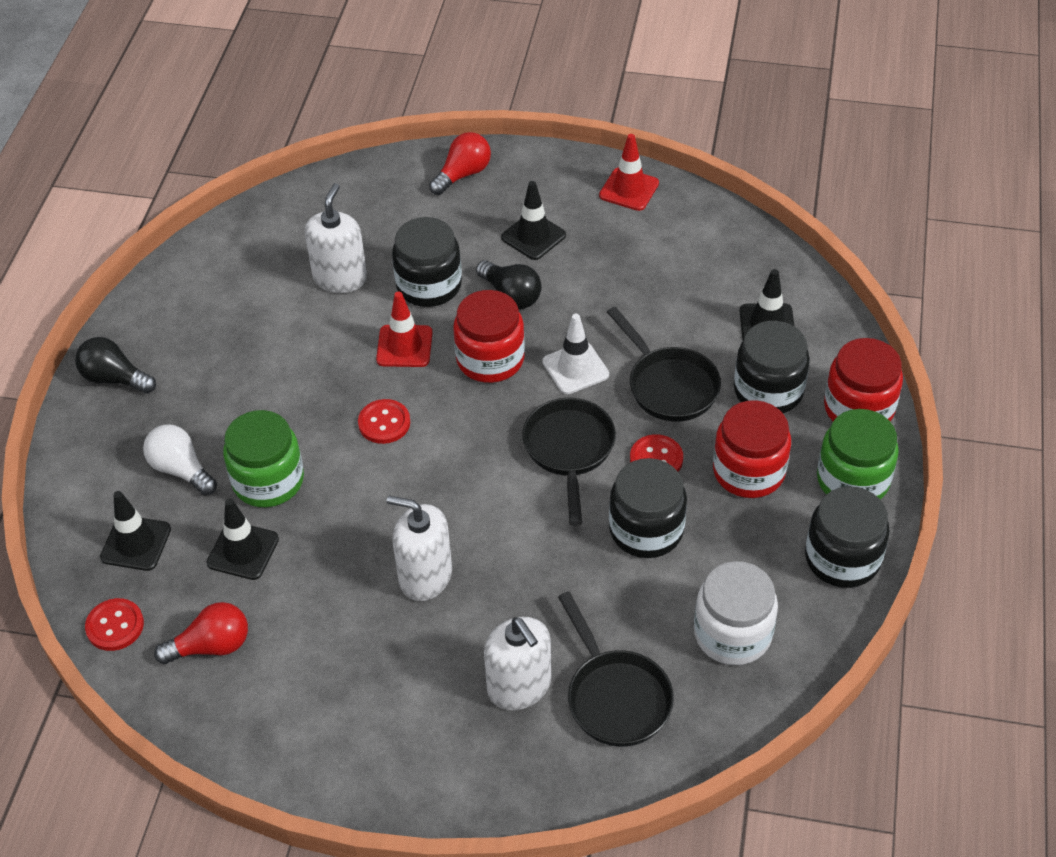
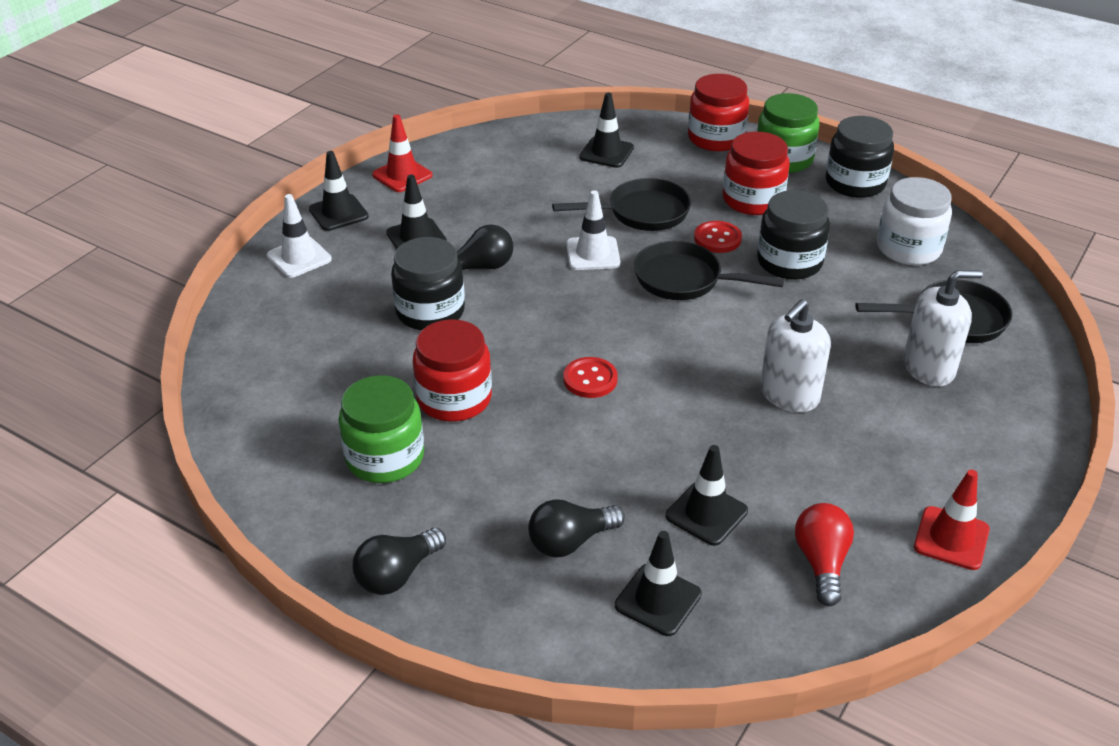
camera: 70 degrees left, 10 degrees down
(115, 626) = (767, 639): red button -> none
(181, 470) = (570, 541): white light bulb -> black light bulb
(268, 480) = (621, 475): green jar -> green jar (385, 457)
(340, 278) = (374, 366): white soap dispenser -> none
(404, 346) = (499, 345): red traffic cone -> red traffic cone (951, 538)
(463, 174) = (299, 257): red light bulb -> white traffic cone
(490, 359) = (551, 297): red jar -> red jar (454, 399)
(542, 172) = (338, 213): none -> black traffic cone
(768, 390) = (675, 170): black jar -> none

